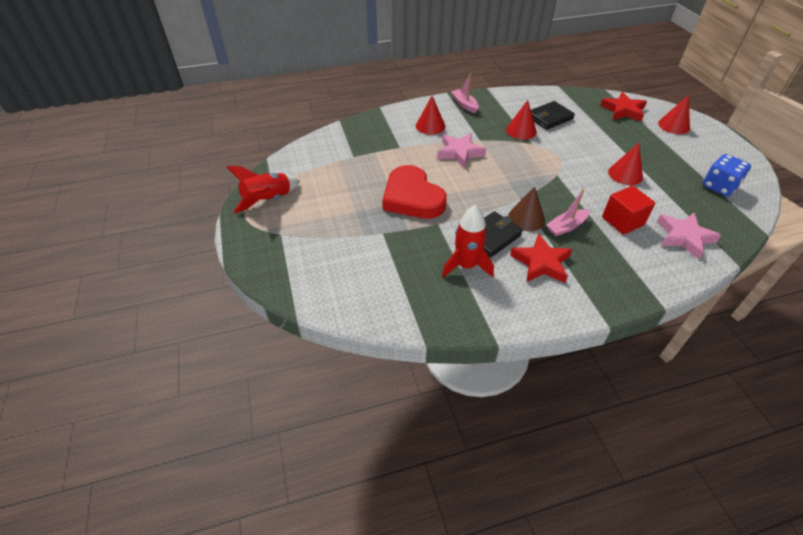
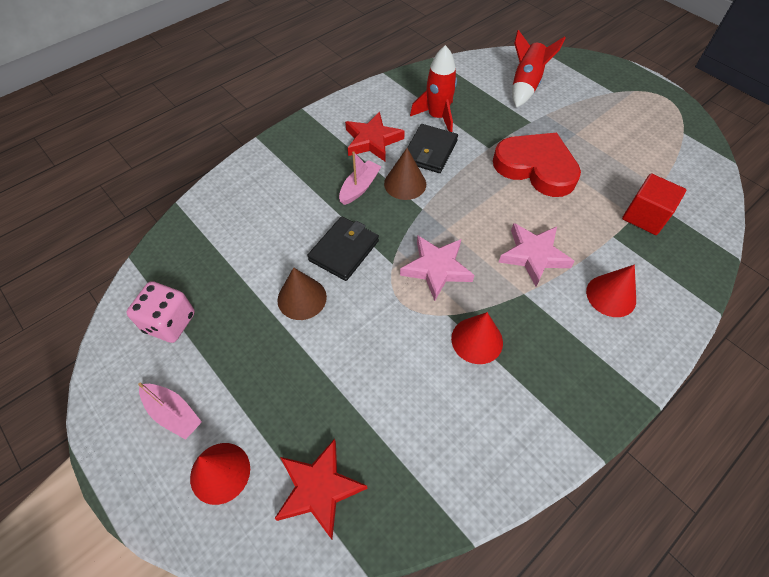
camera: 155 degrees right, 10 degrees up
(268, 200) = (665, 116): red rocket -> red rocket (525, 85)
(464, 105) = (602, 376): pink boat -> pink boat (173, 413)
(549, 118) = (447, 399): black wallet -> black wallet (344, 250)
(622, 221) = (299, 216): red cube -> red cube (645, 216)
(625, 174) = (302, 298): red cone -> brown cone
(684, 237) = (230, 218): pink star -> pink star (436, 268)
(719, 186) = (170, 322): blue dice -> pink dice

